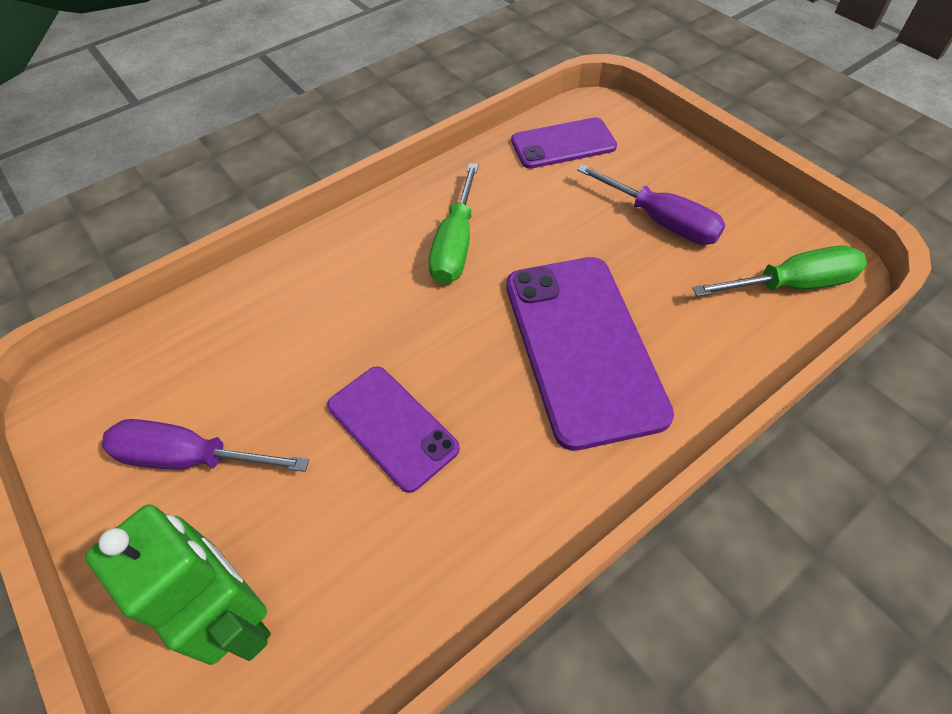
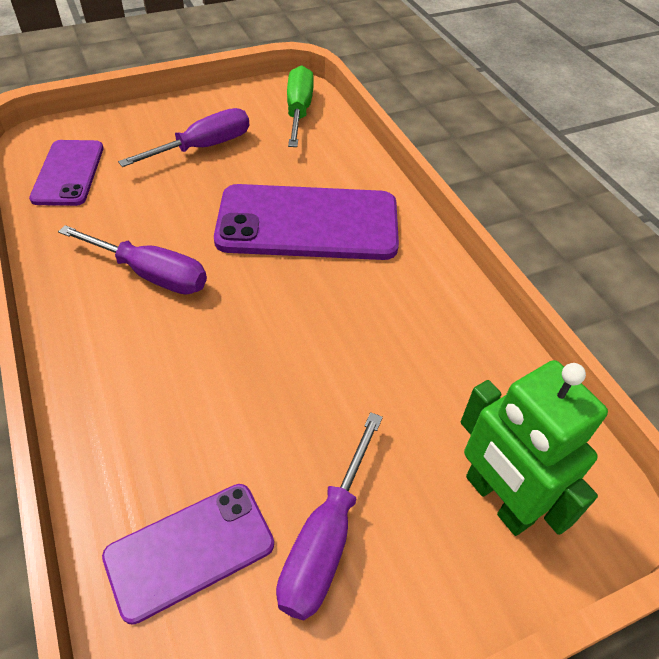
camera: 80 degrees left, 5 degrees down
(236, 615) = (498, 500): green robot -> green robot turned 90 degrees counterclockwise
(392, 427) = (342, 358): purple phone -> purple phone (190, 550)
(455, 244) = (150, 274): green screwdriver -> purple screwdriver

